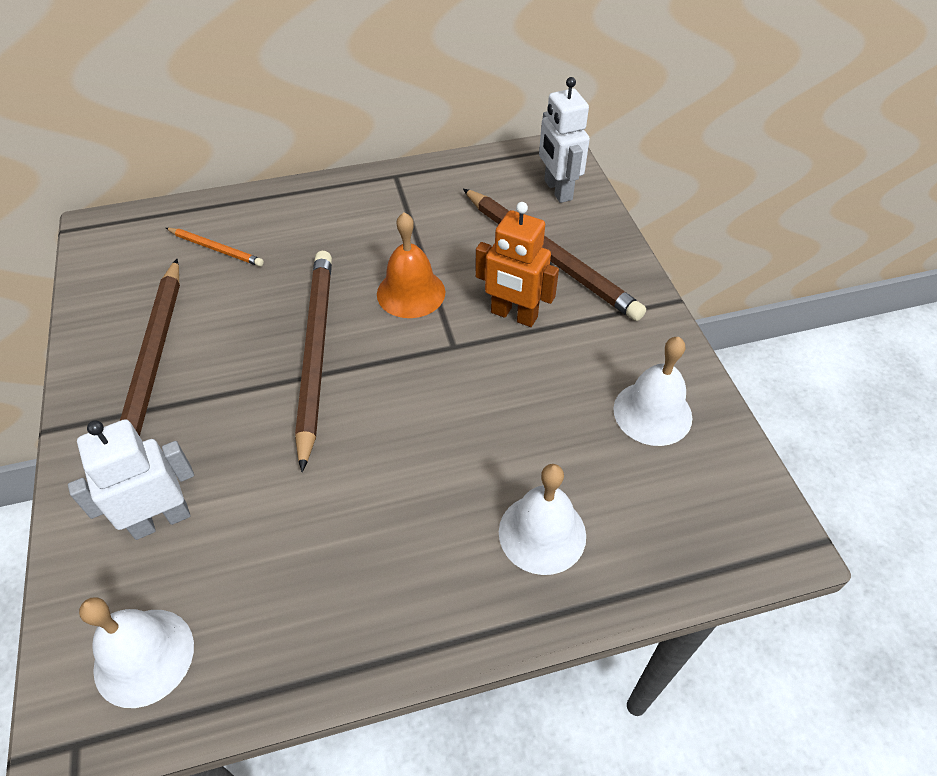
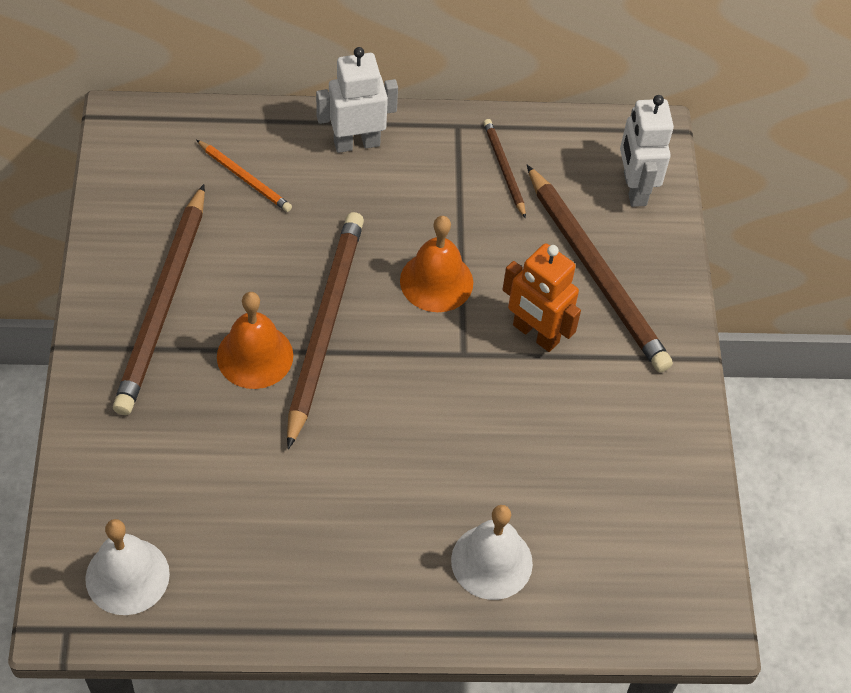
camera: 10 degrees right, 5 degrees up
(161, 520) = (154, 461): white robot -> white robot (356, 143)
(252, 393) = (255, 356): none -> orange bell
(444, 198) = (504, 169): none -> brown pencil
(652, 413) = (638, 474): white bell -> none

